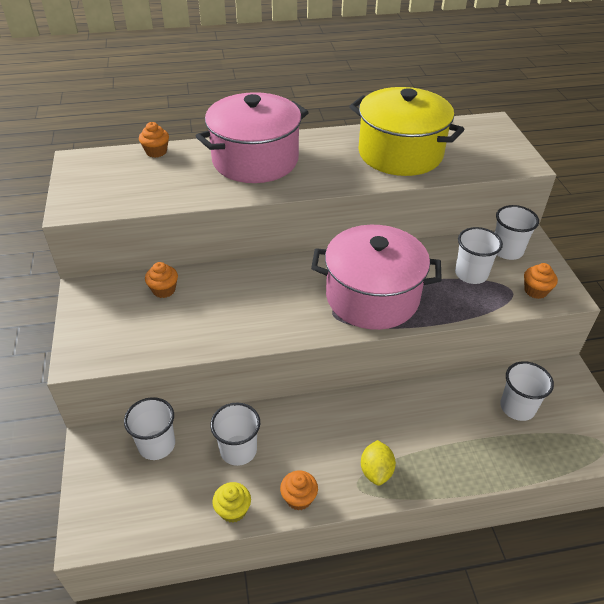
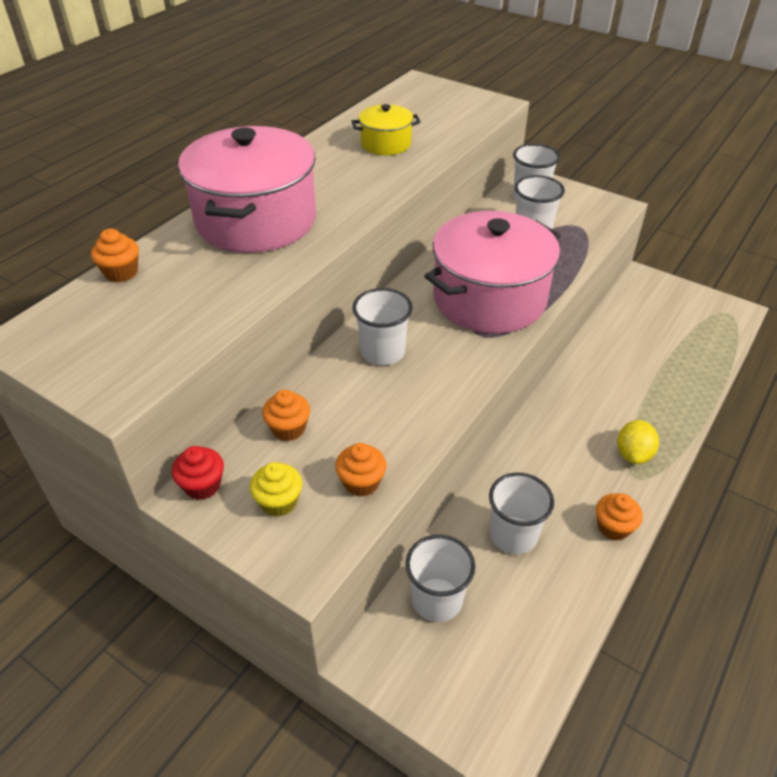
camera: 45 degrees left, 0 degrees up
(94, 288) = (202, 485): none -> red cupcake
(233, 510) = (582, 587): yellow cupcake -> yellow cupcake (279, 502)
(376, 471) = (633, 454): yellow lemon -> yellow lemon turned 60 degrees clockwise
(400, 153) = (386, 144): yellow pot -> yellow pot, size x0.48
(517, 407) = (650, 328): white cup -> white cup (382, 352)
(535, 291) = (592, 216): orange cupcake -> orange cupcake (361, 482)

